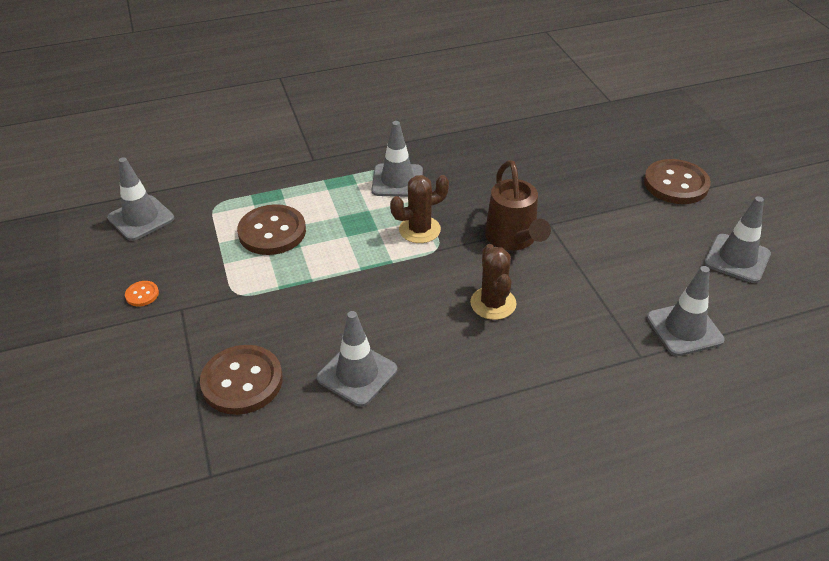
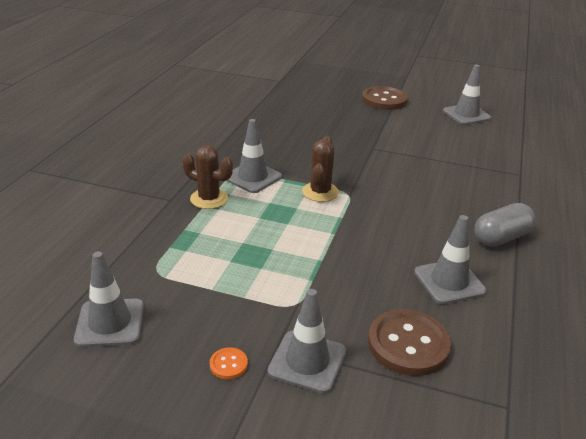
camera: 55 degrees left, 10 degrees down
(272, 232) = (236, 255): brown button -> none
(476, 385) = (501, 238): none -> grey capsule
(493, 303) = (428, 198): brown cactus -> brown cactus (209, 199)
(513, 239) = (373, 165): brown watering can -> none
(684, 329) = (509, 153): grey traffic cone -> grey traffic cone (307, 361)

